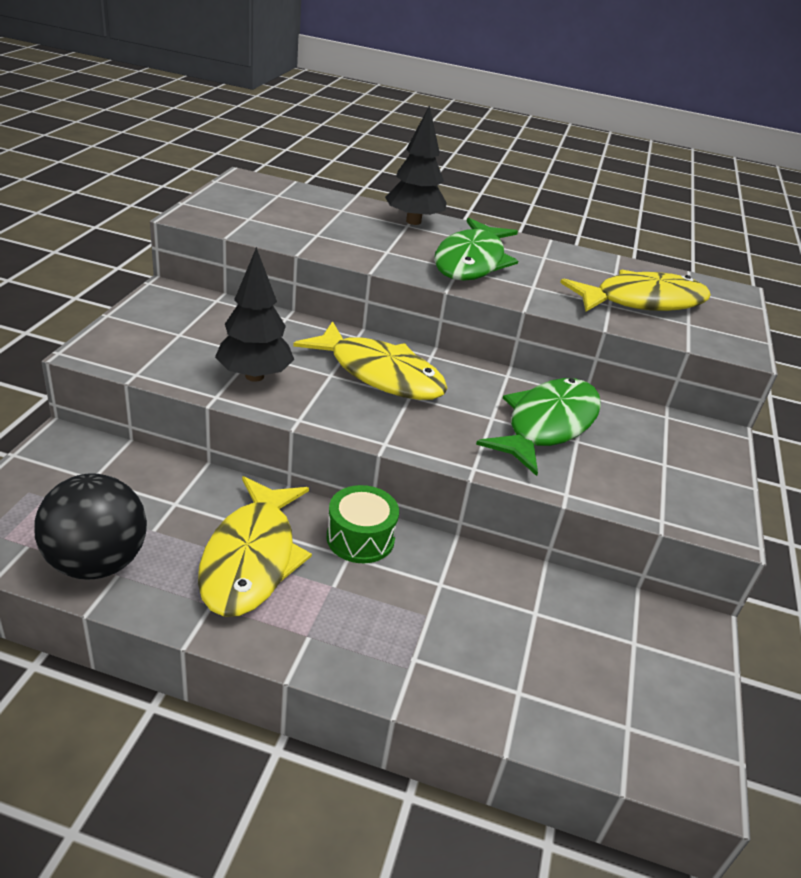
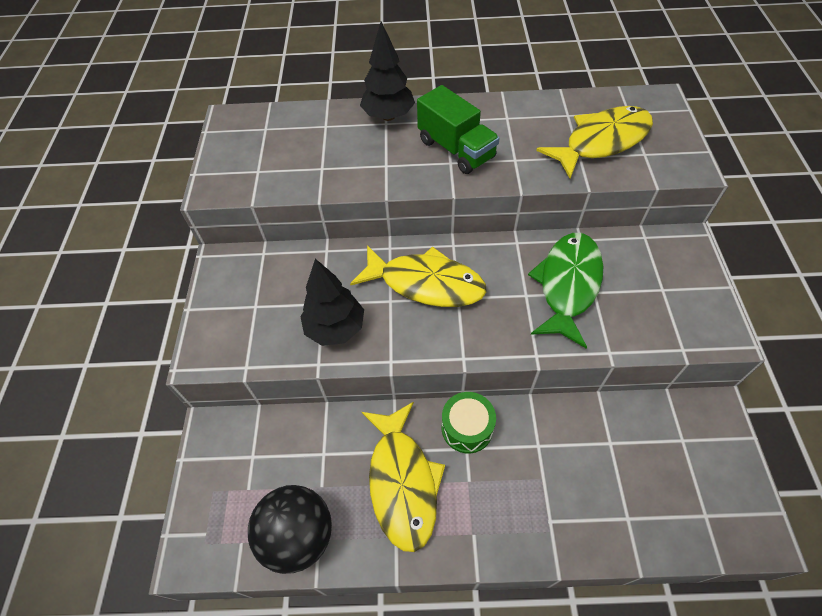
camera: 10 degrees left, 20 degrees up
(471, 262) = (456, 149): green fish -> green truck

